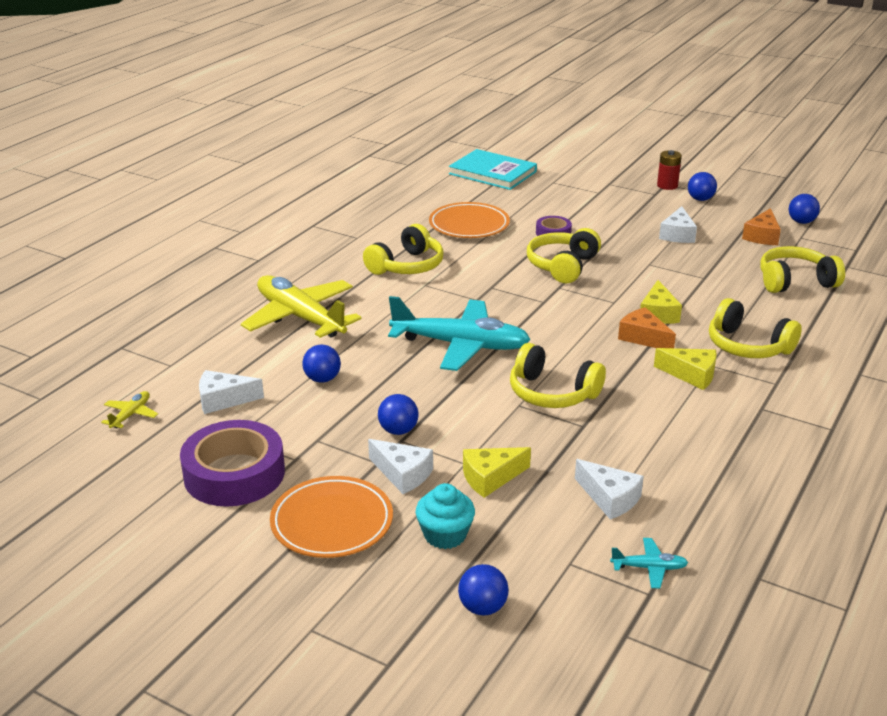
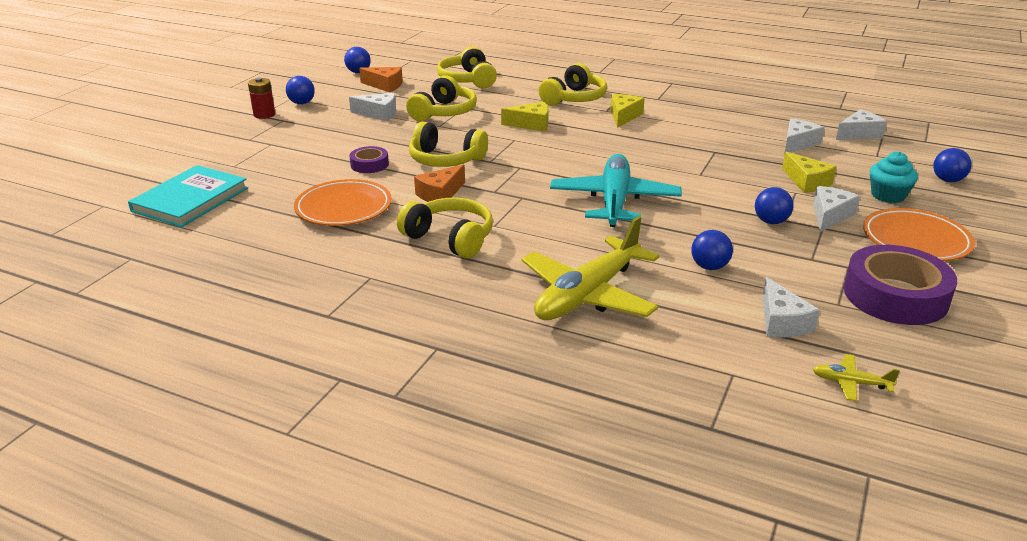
camera: 95 degrees left, 0 degrees up
(552, 393) = (675, 162): yellow headphones -> yellow headphones (444, 112)
(643, 338) = (573, 130): orange cheese -> orange cheese (440, 194)
(649, 568) = (859, 134): turquoise plane -> white cheese

